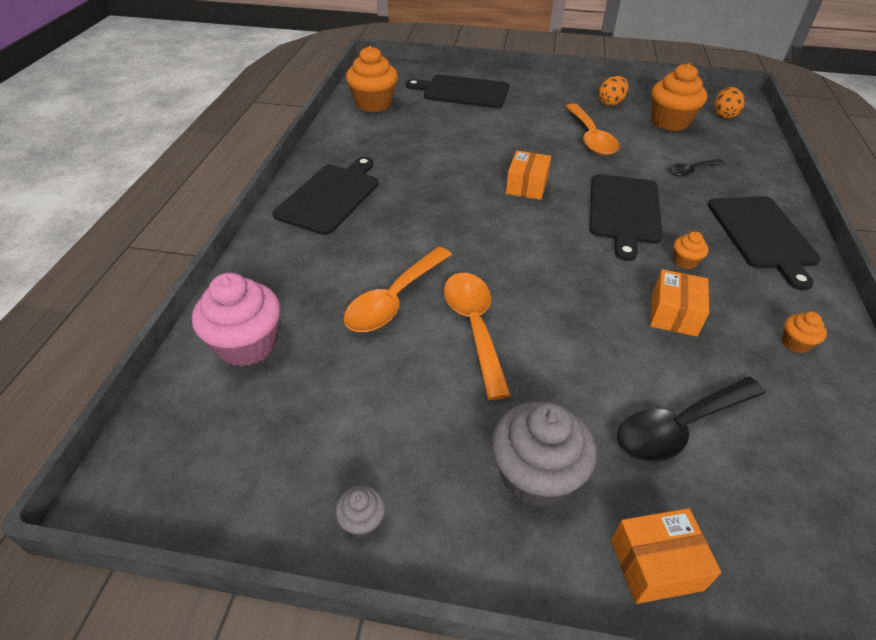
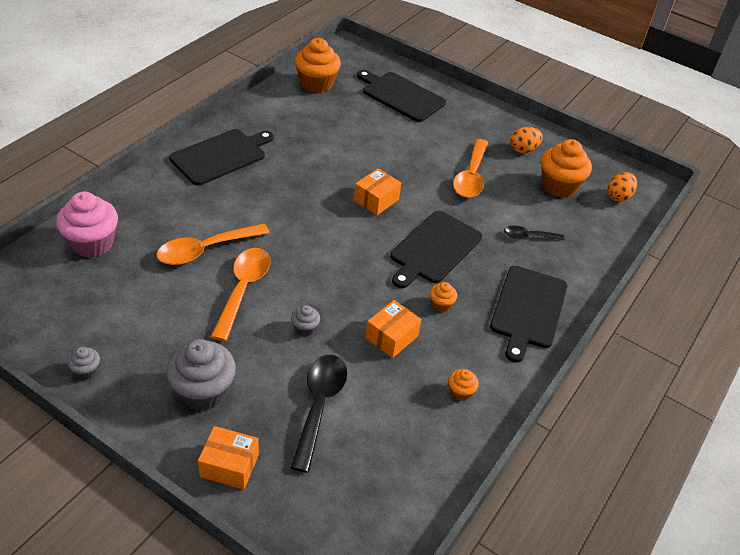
camera: 20 degrees right, 0 degrees up
(580, 343) = (305, 328): none -> grey cupcake
(679, 427) = (319, 405): black spoon -> black spoon turned 105 degrees clockwise

